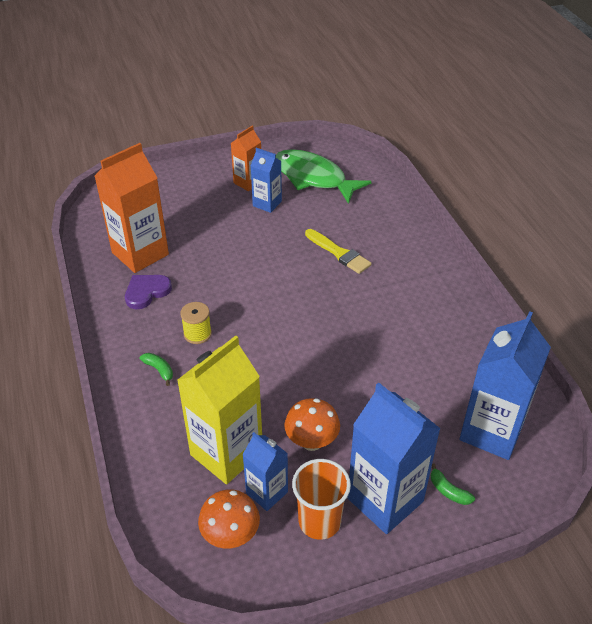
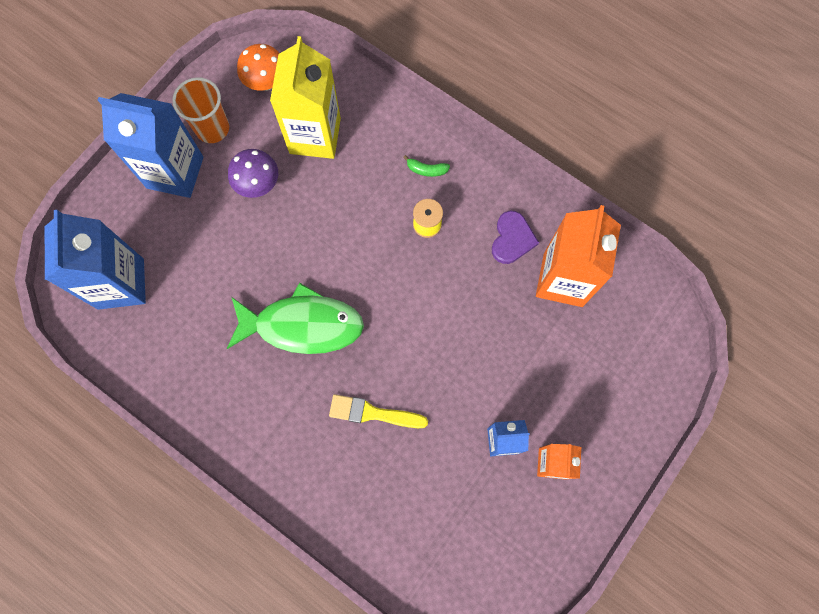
camera: 145 degrees right, 30 degrees up
(267, 492) = (263, 125): blue carton -> none
(311, 442) = (258, 184): orange mushroom -> purple mushroom
(313, 178) = (485, 525): green fish -> green fish (302, 325)
(448, 491) = (132, 208): green banana -> none

